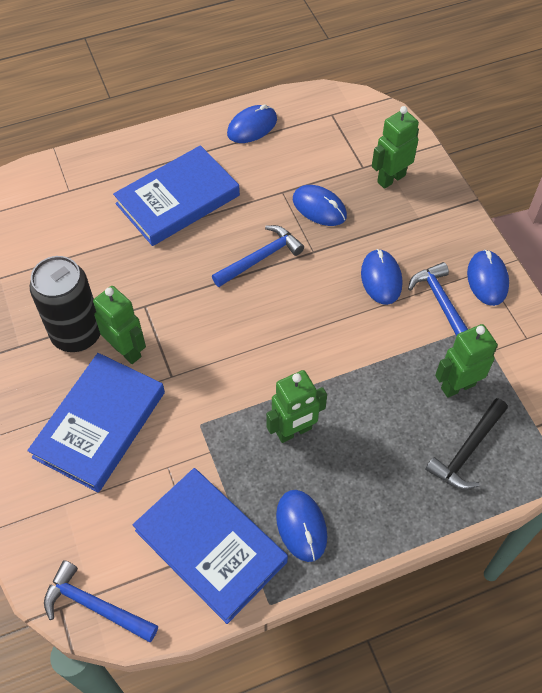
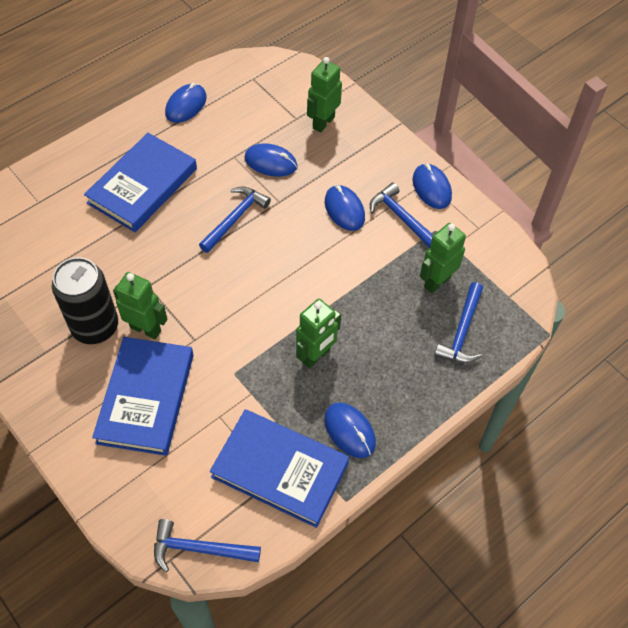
camera: 20 degrees left, 0 degrees up
(467, 451) = (462, 331): black hammer -> blue hammer

